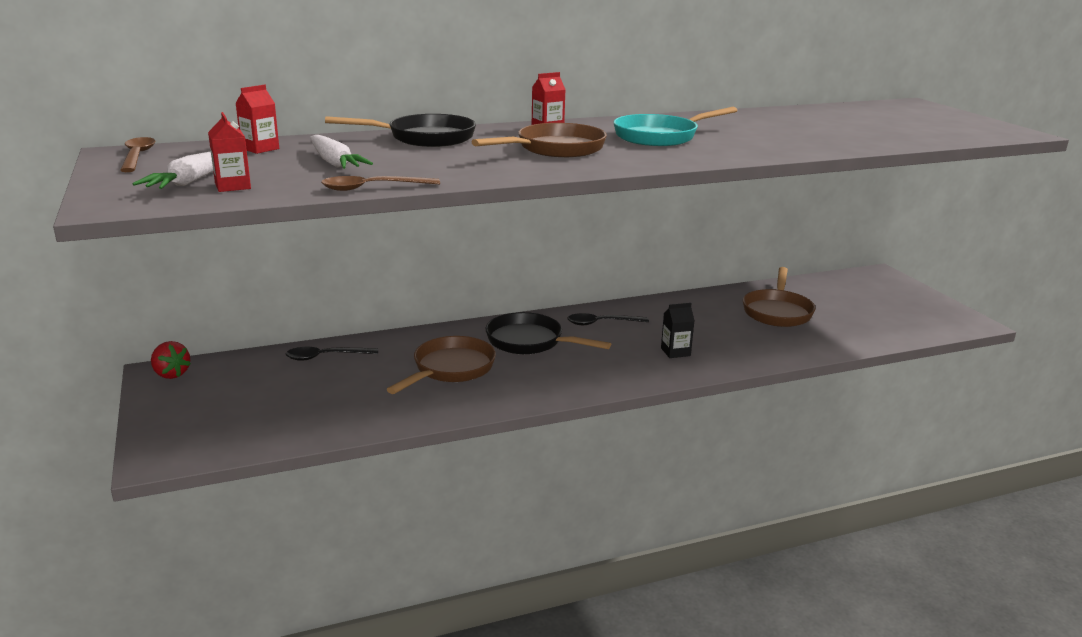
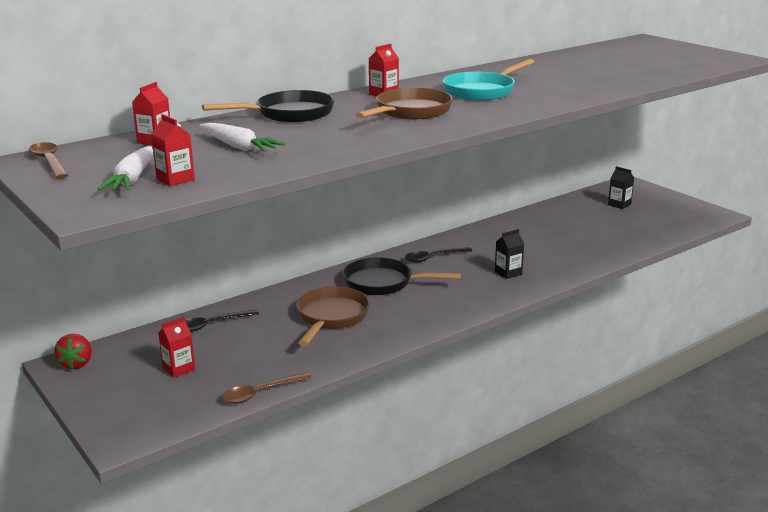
camera: 15 degrees left, 0 degrees up
(171, 374) = (77, 364): red strawberry -> red strawberry turned 60 degrees clockwise
(262, 396) = (179, 369): none -> red carton
(372, 188) = (298, 166): brown spoon -> brown spoon (260, 393)
(777, 311) = (568, 227): brown pan -> none
(854, 295) = (619, 204): none -> black carton

